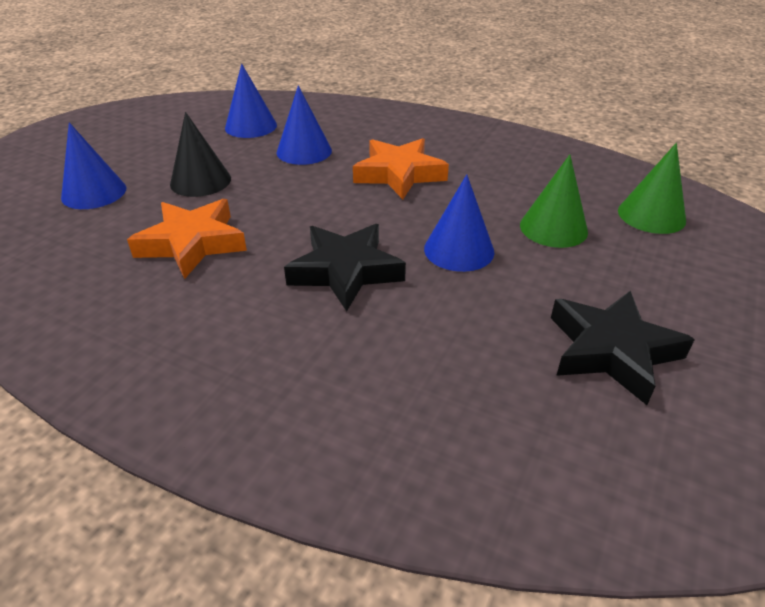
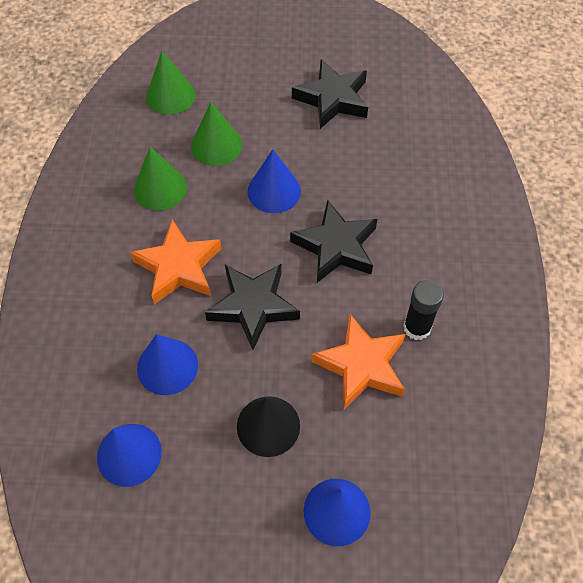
camera: 115 degrees left, 20 degrees up
(188, 295) = (417, 328): none -> black glue stick
(320, 201) = (253, 306): none -> black star
(505, 183) = (160, 188): none -> green cone

